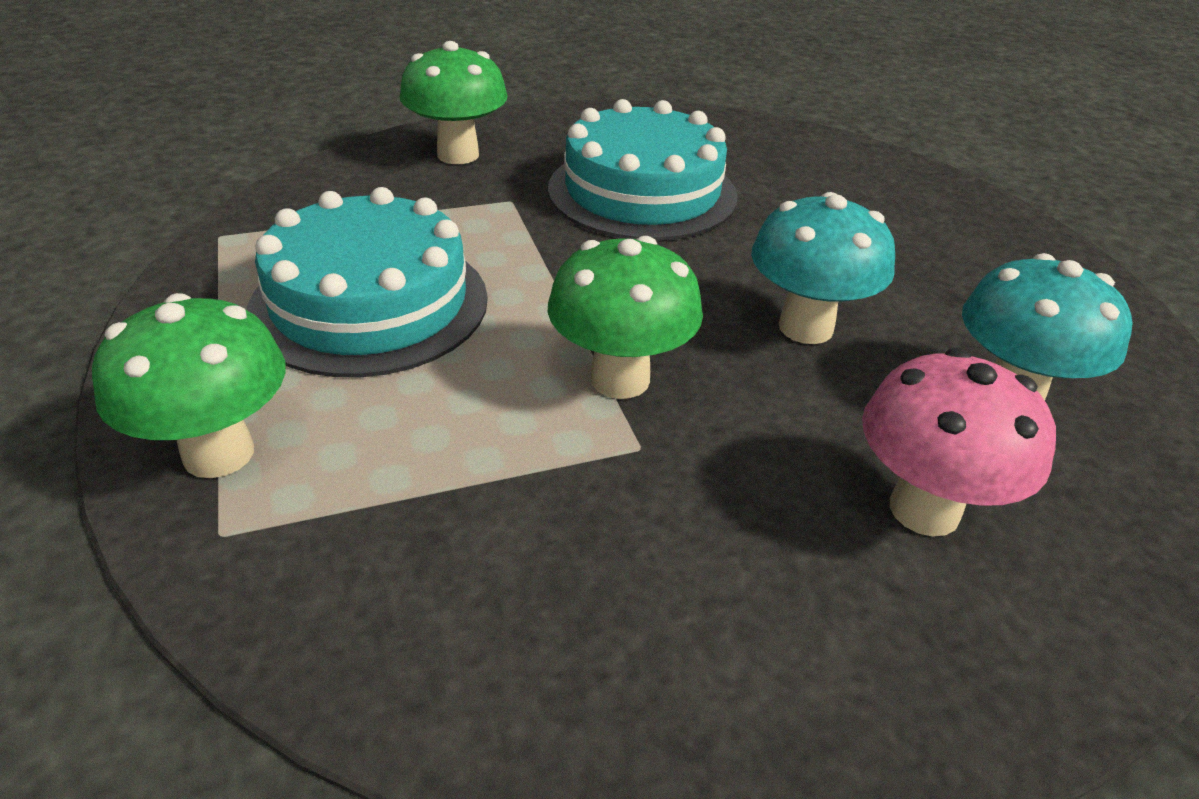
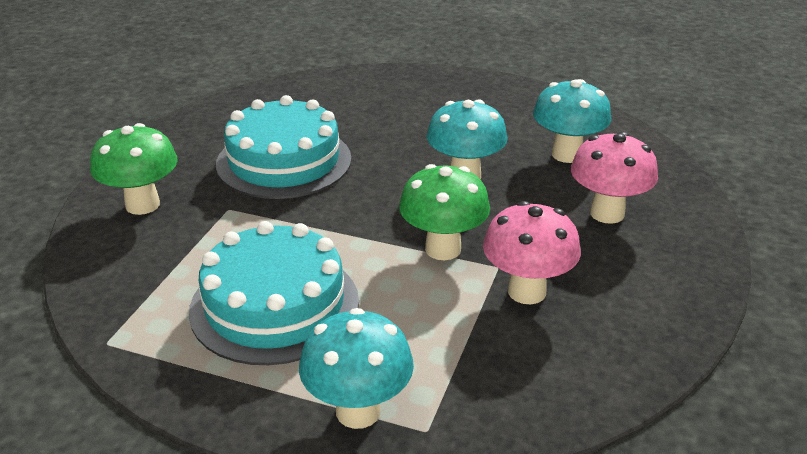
camera: 50 degrees left, 5 degrees down
(219, 454) = (358, 411): green mushroom -> turquoise mushroom
(614, 503) = (526, 291): none -> pink mushroom

